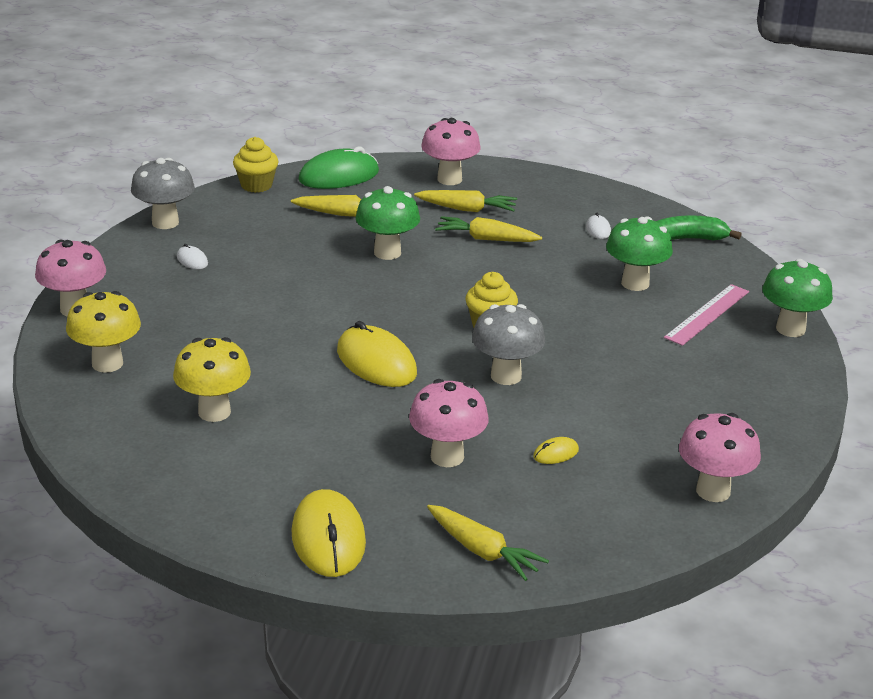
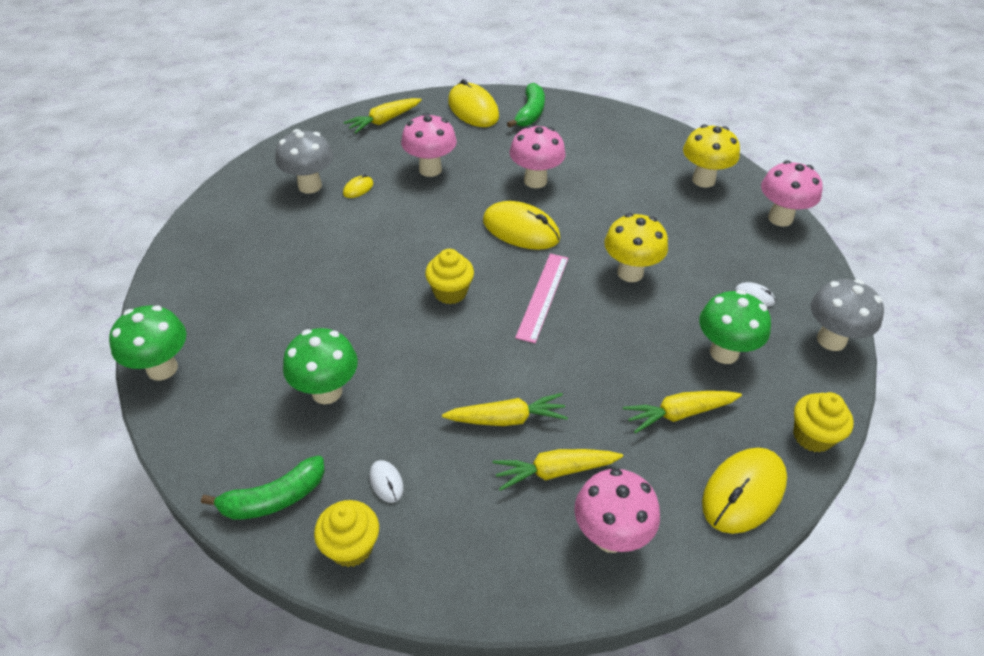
camera: 160 degrees right, 15 degrees up
(214, 412) = (599, 163): yellow mushroom -> yellow mushroom (630, 273)
(244, 509) = (530, 113): none -> green banana
(339, 176) = (743, 492): green mouse -> yellow mouse
(387, 252) = (594, 362): green mushroom -> green mushroom (724, 353)
(483, 551) = (383, 121): yellow carrot -> yellow carrot turned 60 degrees counterclockwise
(506, 376) = (416, 243): grey mushroom -> grey mushroom (310, 186)
(632, 209) = (351, 547): none -> yellow cupcake
(707, 314) = (247, 365): pink ruler -> pink ruler (542, 296)
(713, 491) = (245, 187): pink mushroom -> pink mushroom (535, 181)

